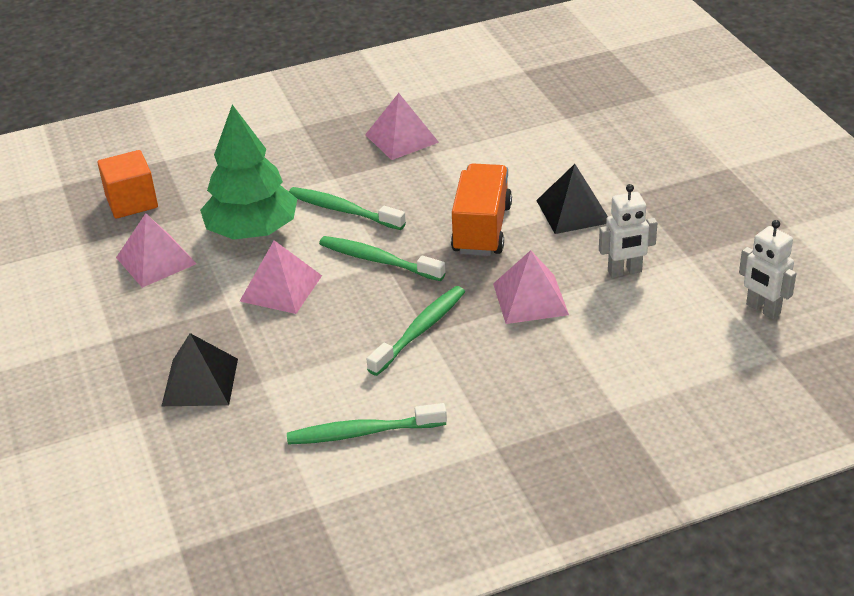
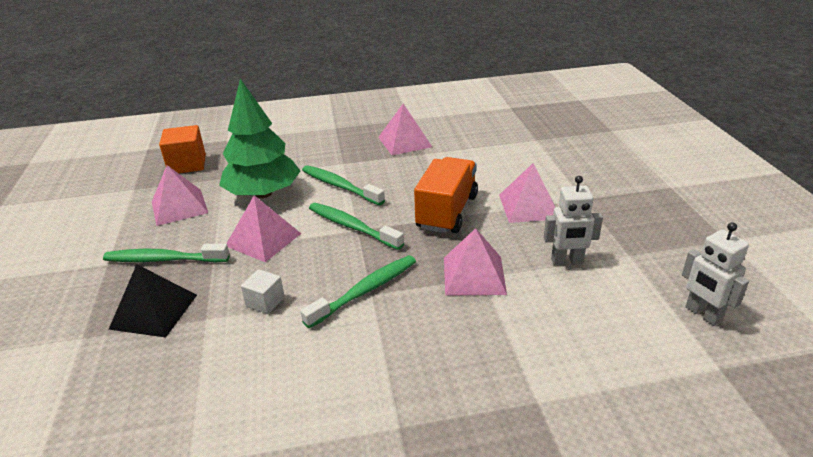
camera: 10 degrees right, 5 degrees down
(317, 356) = (265, 302): none -> white cube
(362, 432) = (272, 385): green toothbrush -> green toothbrush (164, 259)
(573, 211) = (529, 206): black pyramid -> pink pyramid

